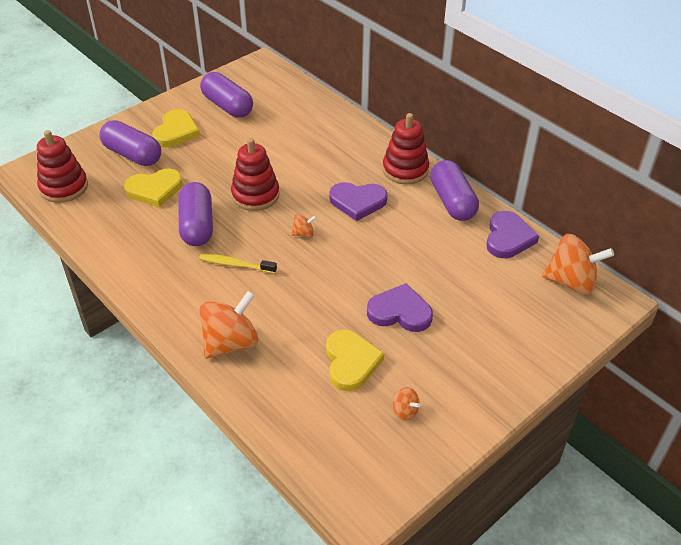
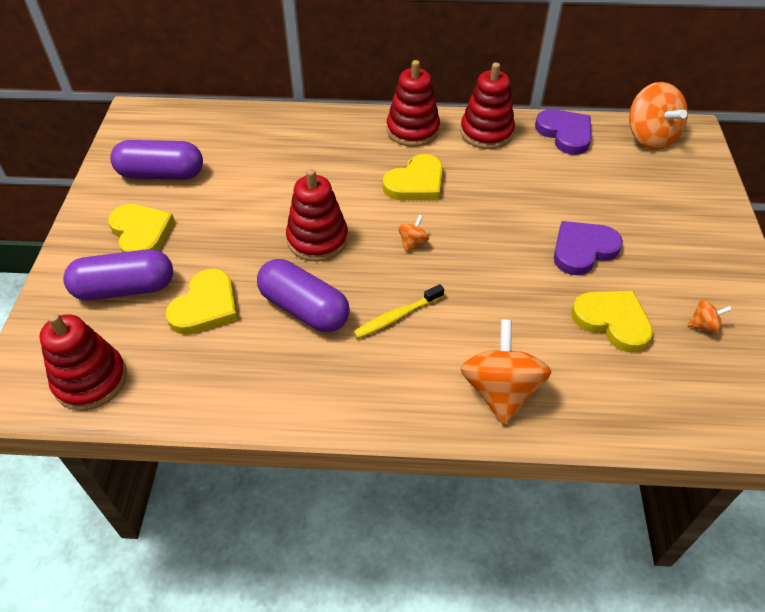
camera: 45 degrees left, 5 degrees up
(358, 202) = (416, 183): purple heart -> yellow heart
(452, 202) = (486, 132): purple capsule -> red stacking toy
(571, 282) = (650, 137): orange spinning top -> orange spinning top turned 105 degrees clockwise

